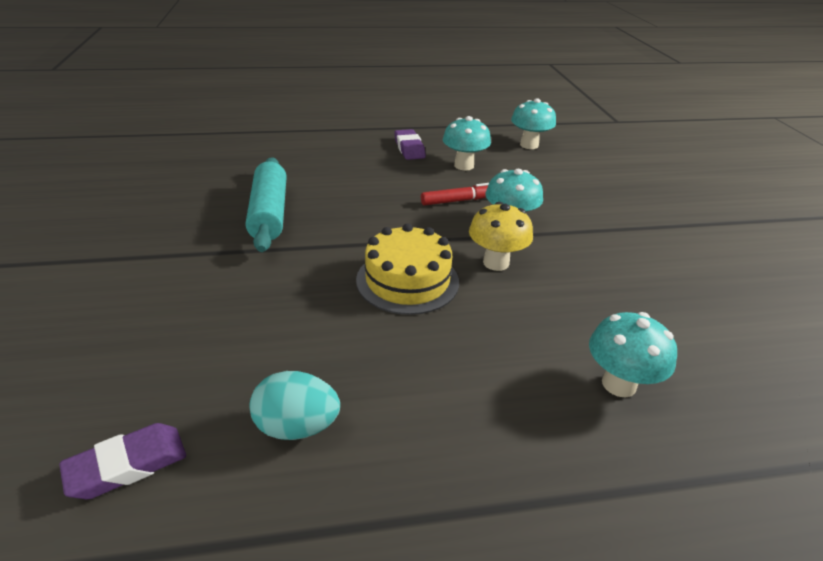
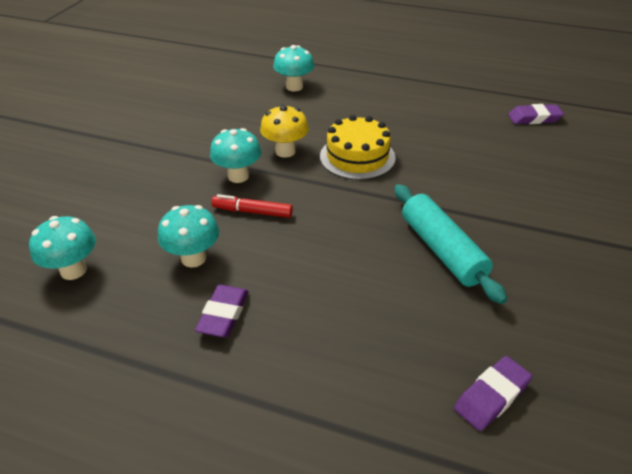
camera: 150 degrees left, 5 degrees up
(220, 153) = (491, 396): none -> purple eraser
(269, 213) = (442, 250): turquoise rolling pin -> turquoise rolling pin turned 45 degrees counterclockwise
(297, 426) = (456, 111): turquoise egg -> none

